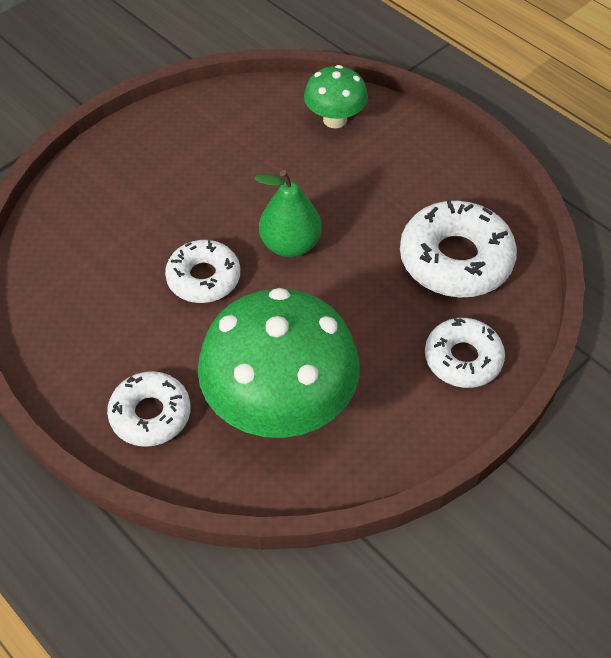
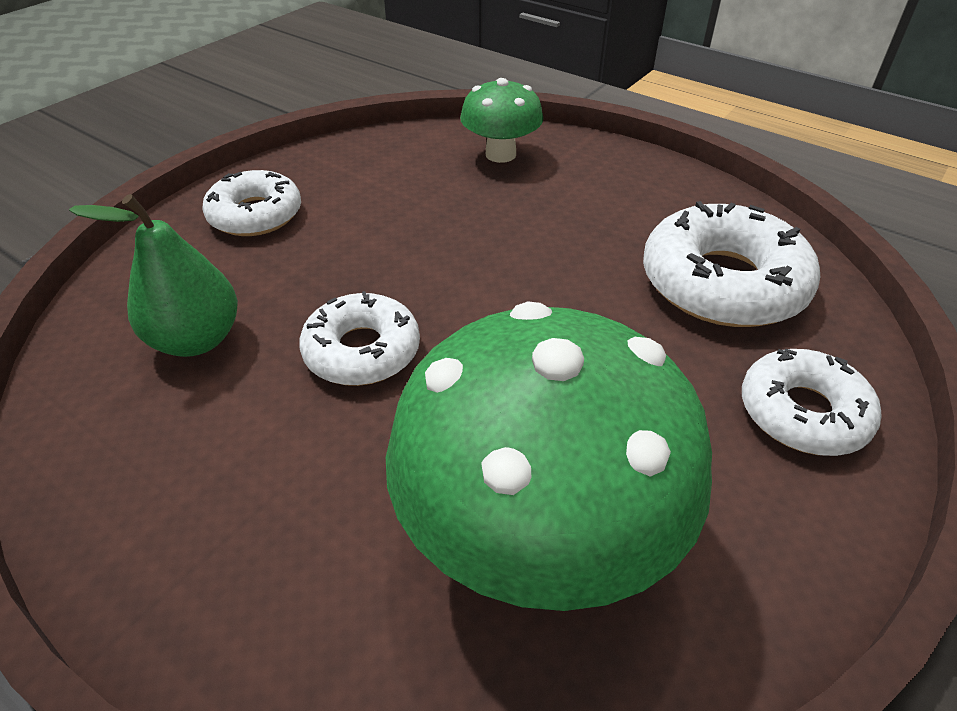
camera: 10 degrees left, 10 degrees down
(150, 414) = (298, 591): white donut -> white donut (255, 215)
(290, 245) = (483, 292): green pear -> green pear (196, 340)

